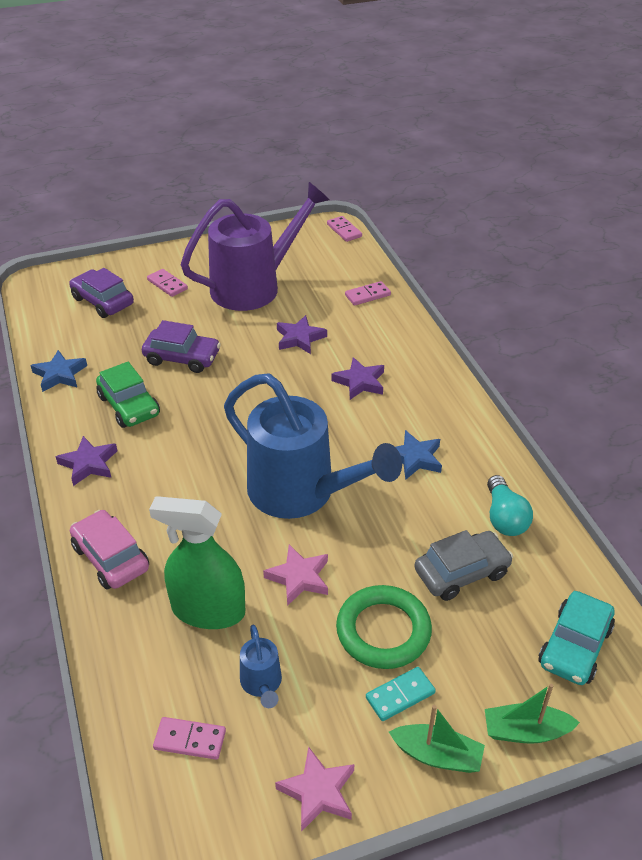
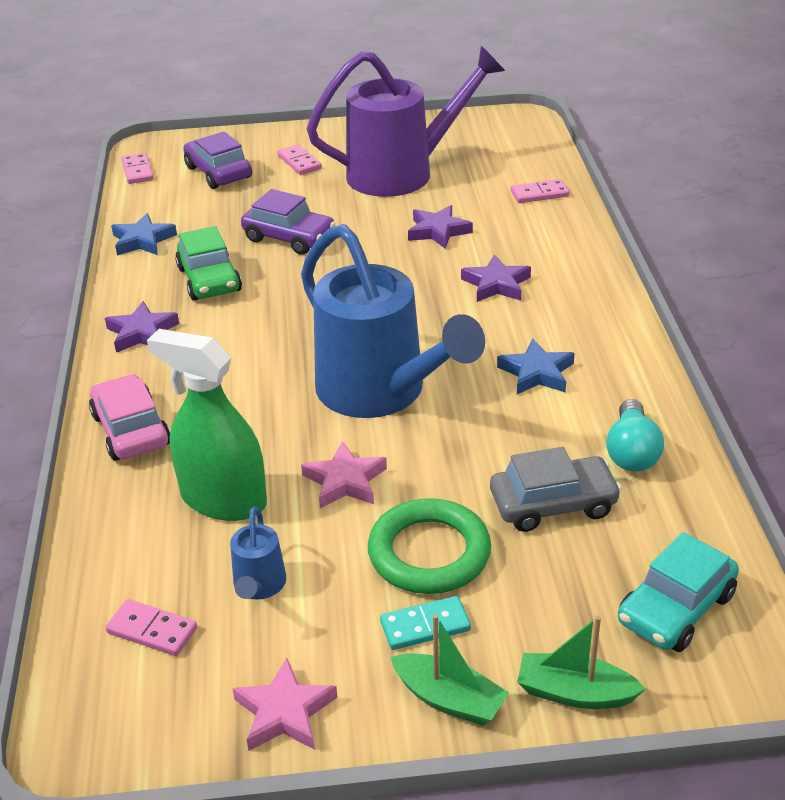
camera: 15 degrees right, 5 degrees down
(344, 230) = (534, 124): pink domino -> pink domino (137, 171)

